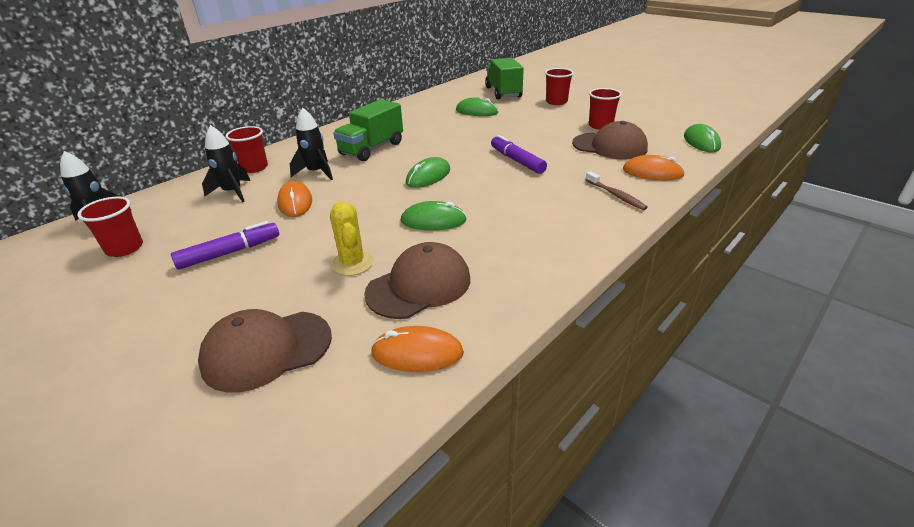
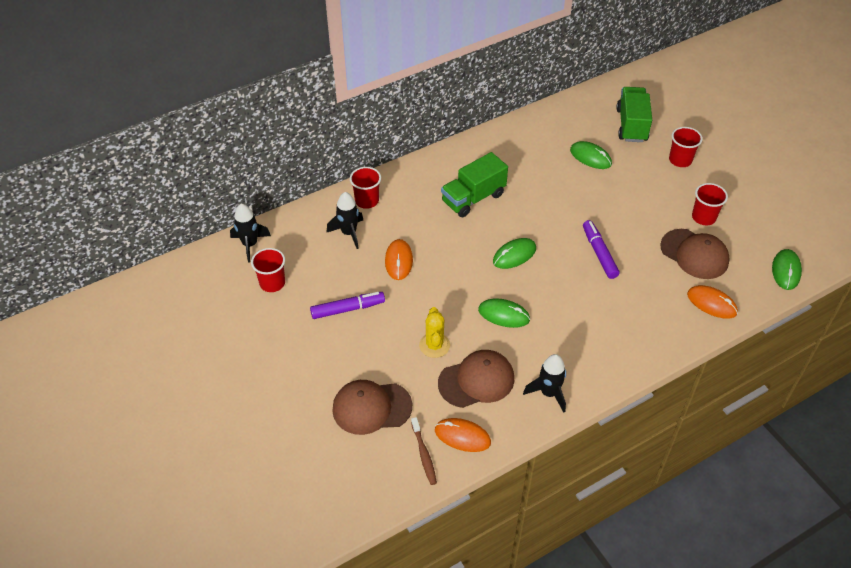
camera: 15 degrees right, 15 degrees up
(316, 172) = (419, 223): black rocket -> black rocket (548, 393)
(615, 195) = (663, 324): brown toothbrush -> brown toothbrush (424, 454)

